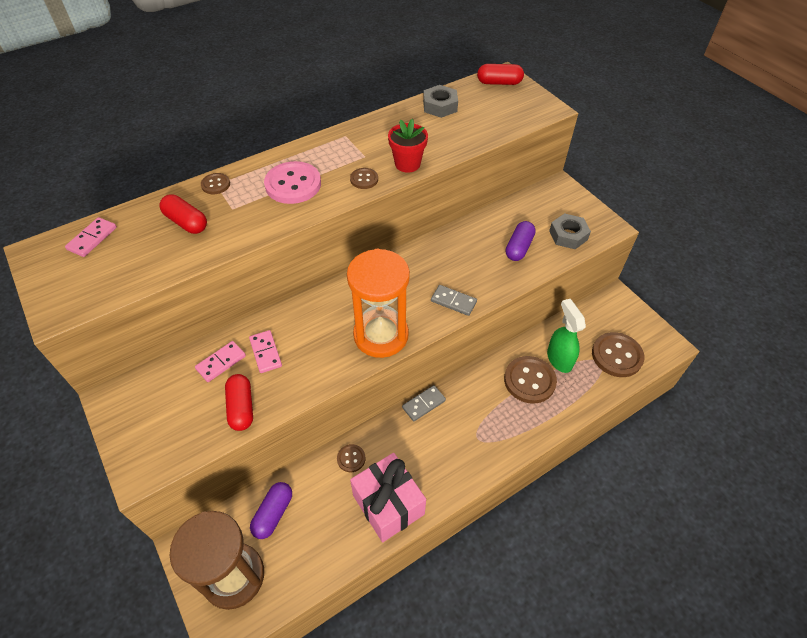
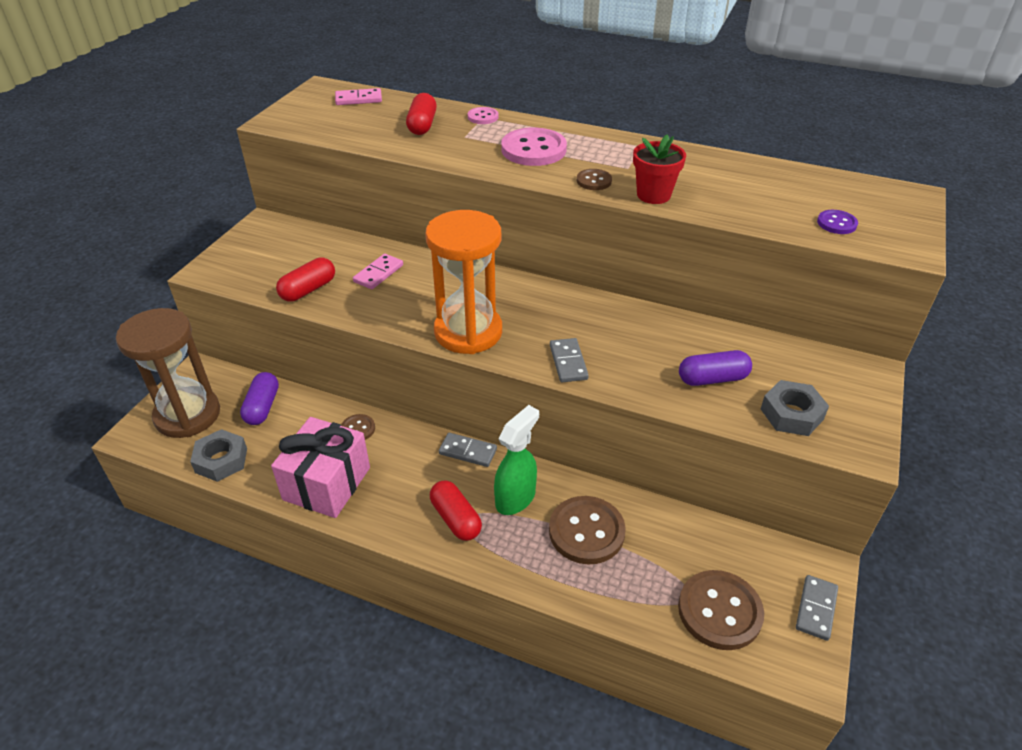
camera: 55 degrees right, 10 degrees down
(216, 184) = (483, 117): brown button -> pink button
(221, 362) = (345, 255): pink domino -> none
(273, 514) = (262, 407): purple capsule -> purple capsule turned 75 degrees counterclockwise
(440, 106) = (778, 177): grey nut -> grey nut (221, 460)
(499, 83) = (891, 197): red capsule -> red capsule (456, 519)
(504, 116) = (836, 223): none -> purple button
(559, 359) = (649, 547): green spray bottle -> green spray bottle (516, 498)
(637, 317) = (816, 609): none -> grey domino

